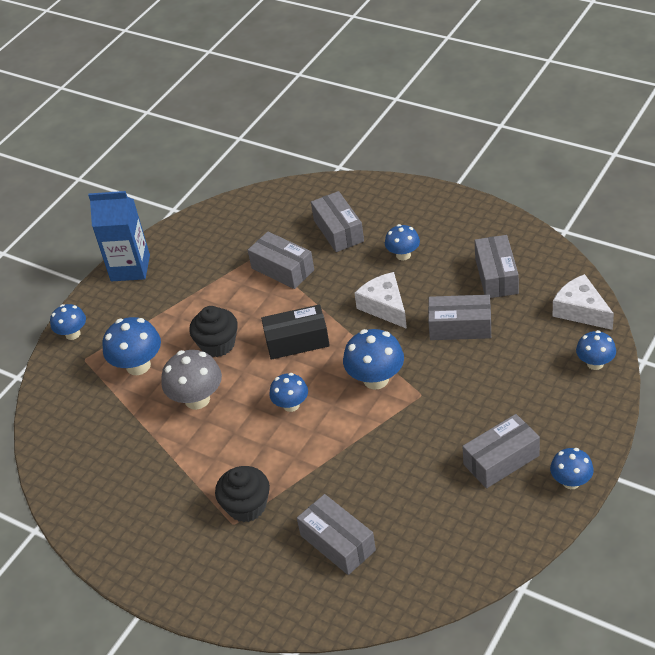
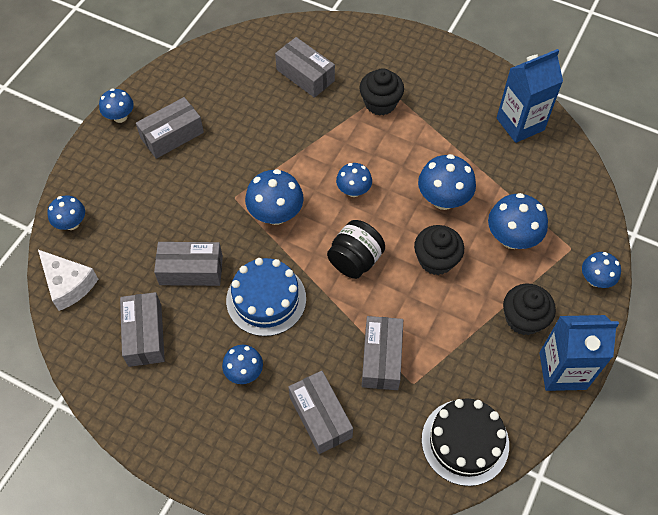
camera: 170 degrees right, 15 degrees up
(88, 483) = (520, 124): none -> blue carton
(150, 302) = (523, 319): none -> black cupcake
(197, 399) = (443, 199): grey mushroom -> blue mushroom
(224, 222) = (465, 442): none -> black cake
(282, 269) = (381, 358): grey box -> grey box turned 60 degrees clockwise
(297, 341) = (355, 260): black box -> black jar
(385, 307) = (266, 299): white cheese -> blue cake

